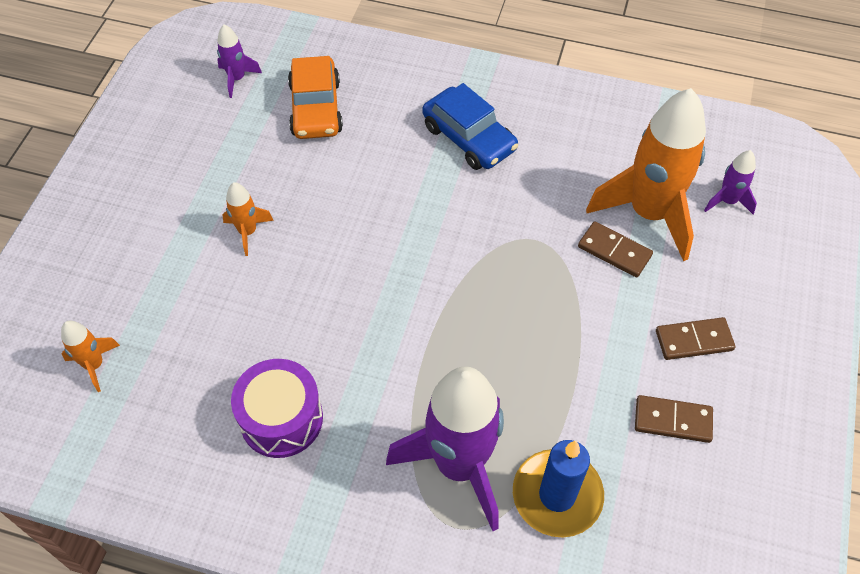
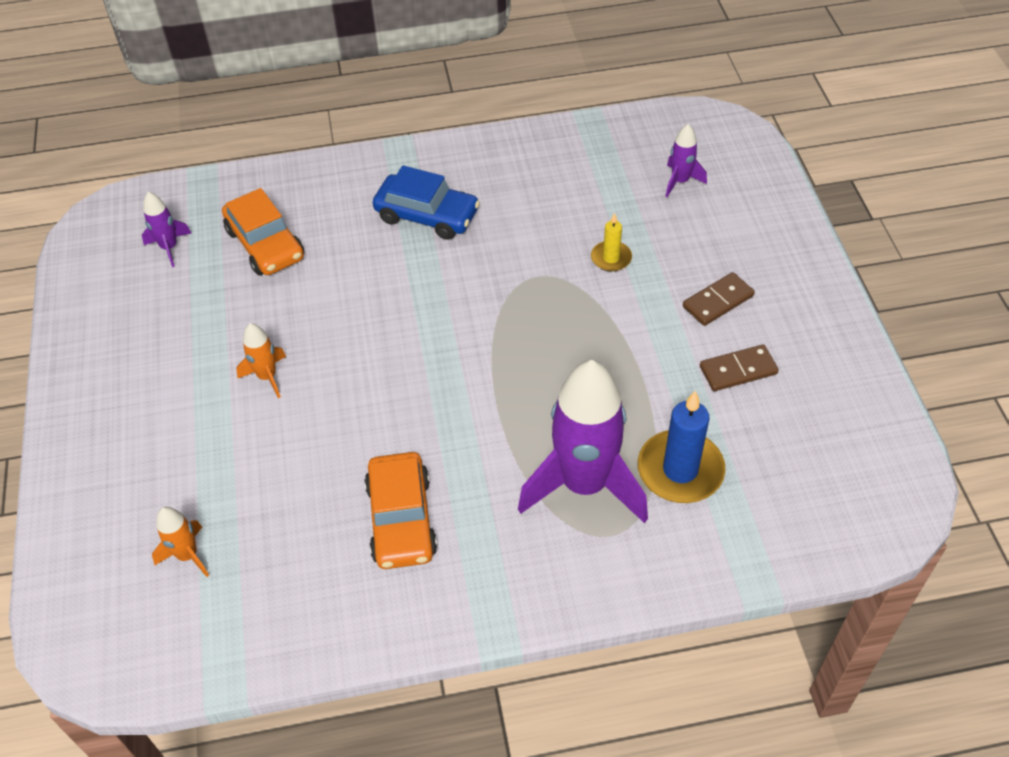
camera: 25 degrees left, 5 degrees down
(281, 419) = (401, 519): purple drum -> orange car
(614, 251) = (611, 258): brown domino -> yellow candle
(649, 213) = (621, 216): orange rocket -> none

